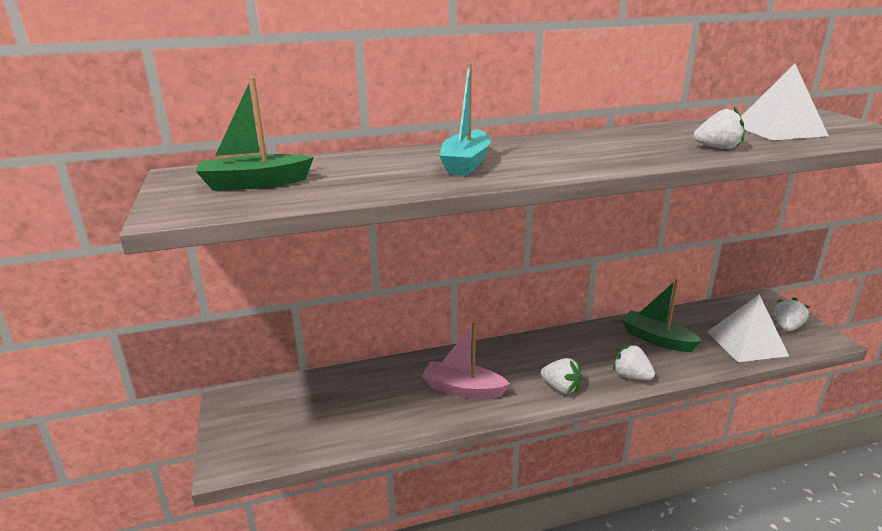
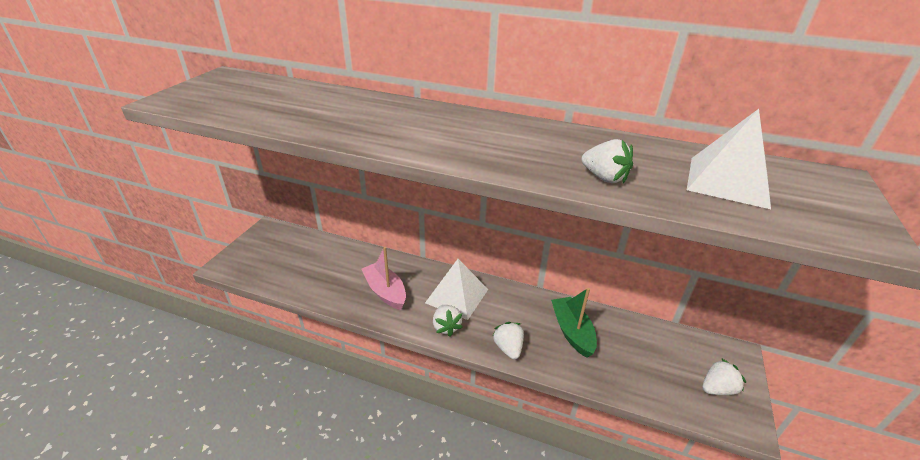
camera: 35 degrees right, 10 degrees up
(255, 183) = (237, 94): green boat -> none
(466, 163) = (375, 120): turquoise boat -> none
(746, 343) = (650, 379): white pyramid -> white pyramid (457, 296)

